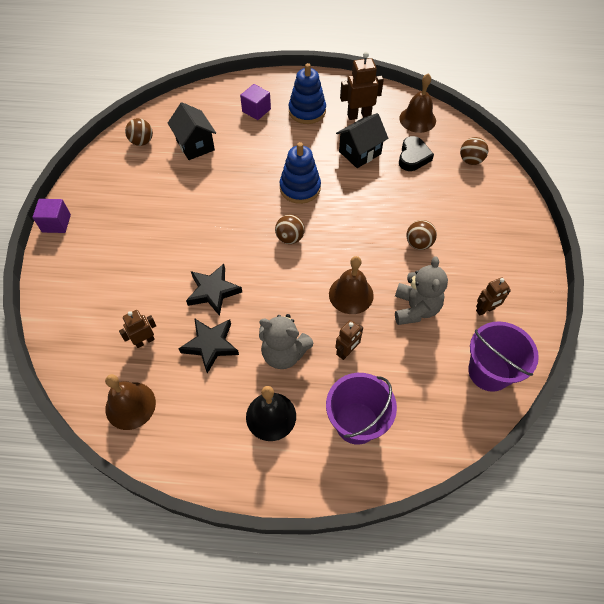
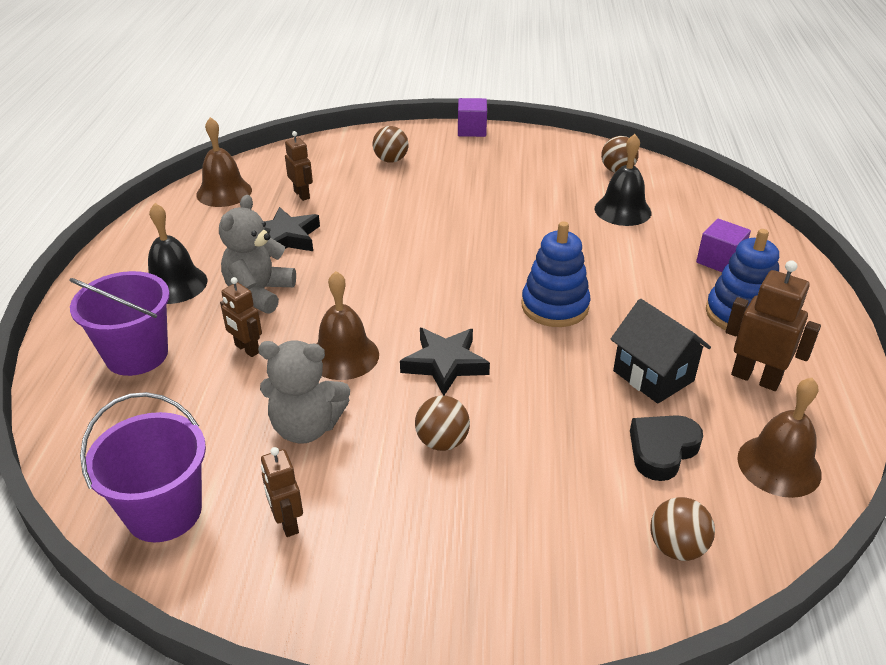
camera: 90 degrees right, 20 degrees down
(195, 145) = (622, 210): black house -> black bell
(213, 291) = (364, 236): black star -> black star (445, 364)
(290, 238) = (452, 297): brown ball -> brown ball (391, 160)
(359, 115) = (755, 378): brown robot -> brown robot turned 45 degrees counterclockwise
(413, 157) = (662, 450): black heart -> black heart turned 120 degrees clockwise

